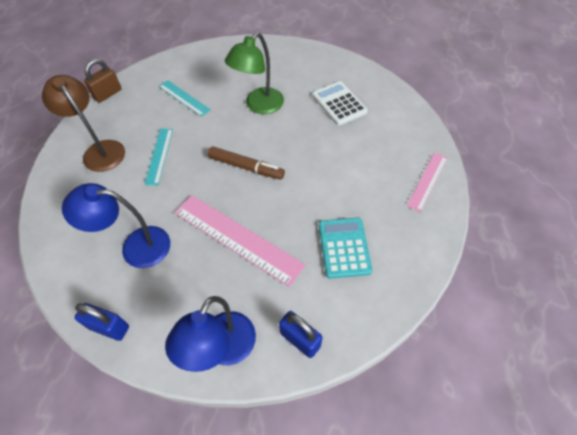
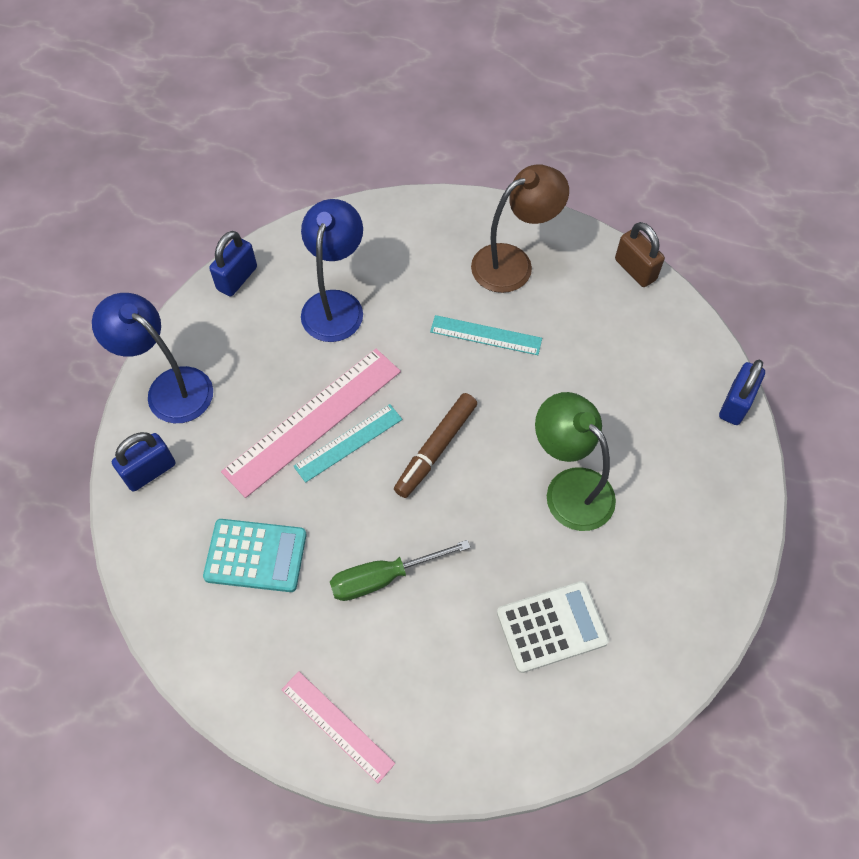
camera: 100 degrees right, 5 degrees up
(184, 98) = (608, 375): turquoise ruler -> turquoise ruler (348, 442)
(197, 51) = (735, 404): none -> blue padlock
(336, 177) = (383, 577): none -> green screwdriver

